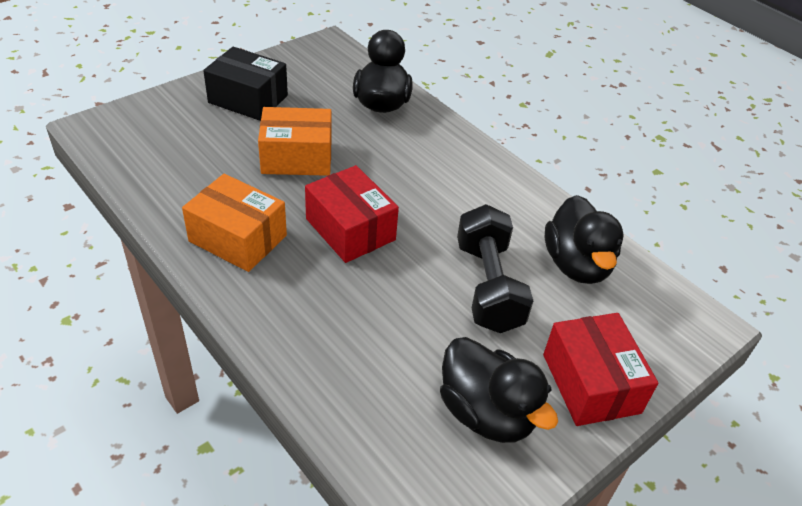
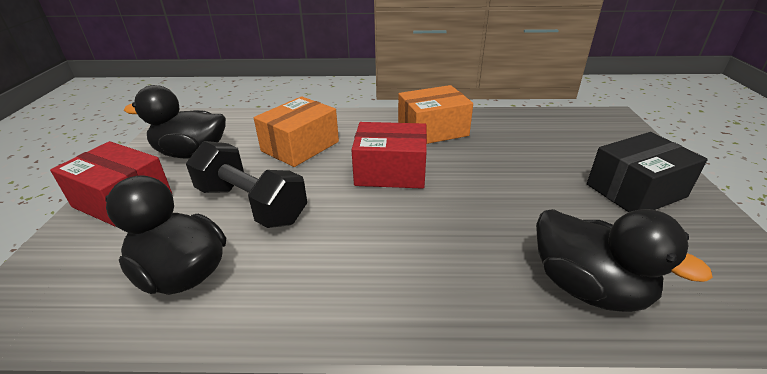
camera: 135 degrees right, 10 degrees down
(297, 157) = (509, 182): orange box -> orange box (300, 146)

